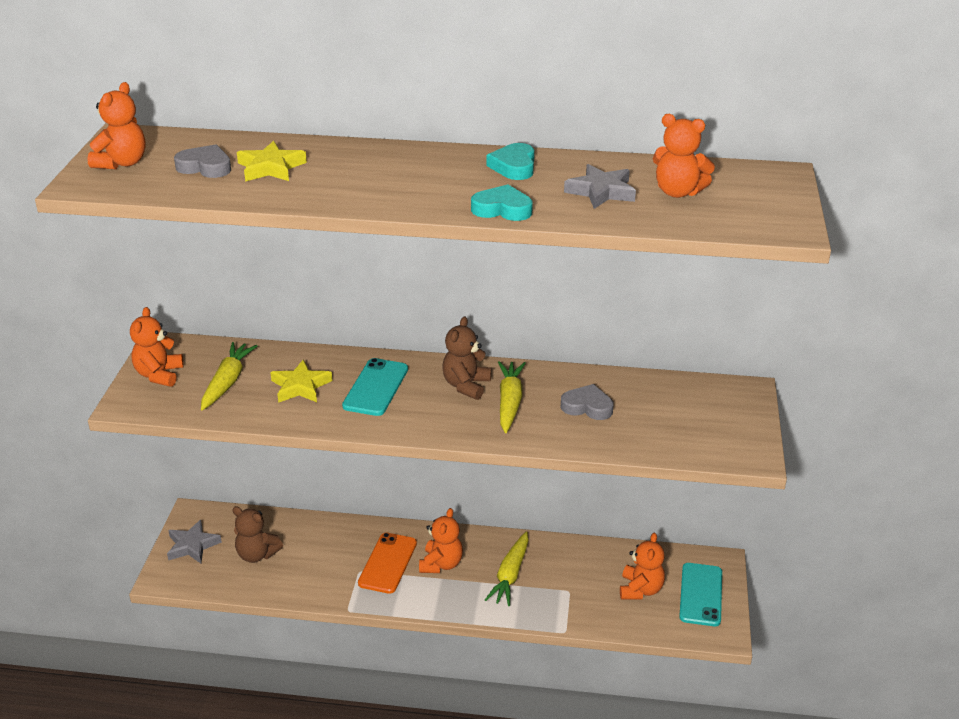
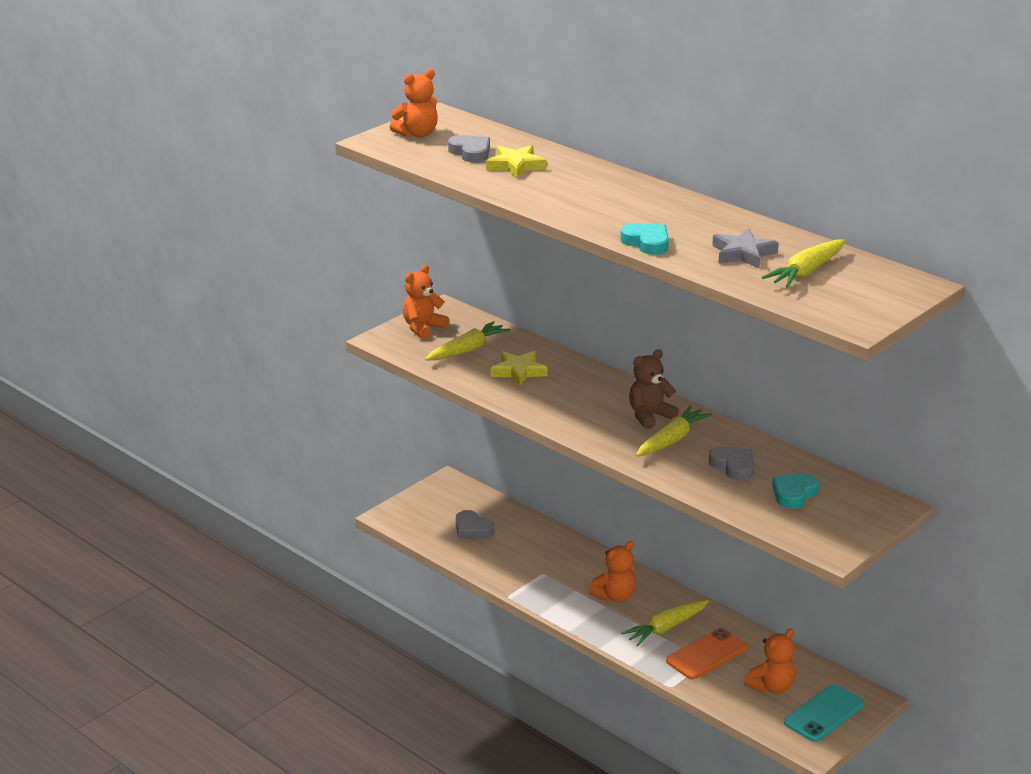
camera: 35 degrees right, 5 degrees down
(192, 545) = (429, 503): grey star -> none
(257, 554) = (472, 529): brown teddy bear -> grey heart
(376, 387) = (575, 392): turquoise phone -> none
(388, 563) = (571, 577): orange phone -> orange phone (706, 654)
(514, 166) = (700, 216): turquoise heart -> turquoise heart (793, 494)
(678, 192) = (806, 272): orange teddy bear -> yellow carrot

